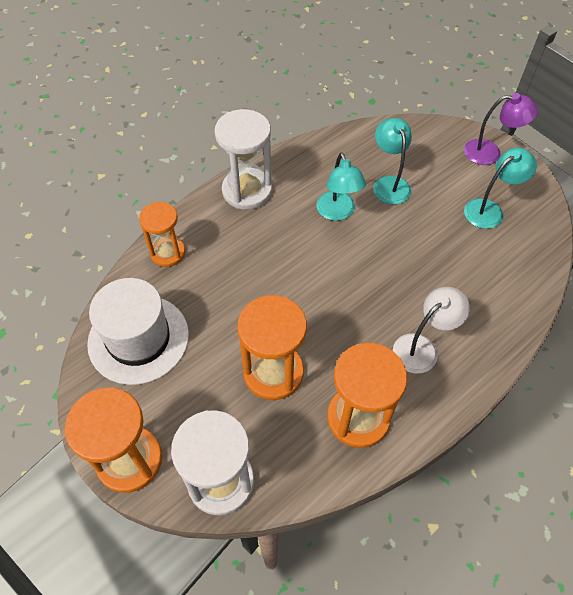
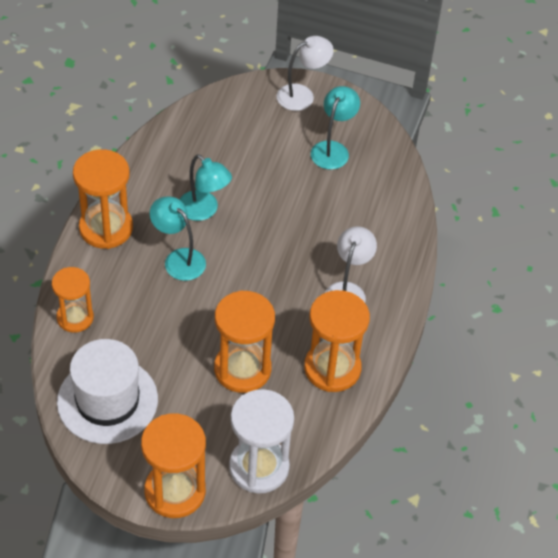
camera: 35 degrees left, 5 degrees down
(247, 191) = (106, 228): white hourglass -> orange hourglass
(389, 184) = (232, 163): turquoise lamp -> turquoise lamp (178, 259)
(490, 153) = (302, 95): purple lamp -> white lamp

